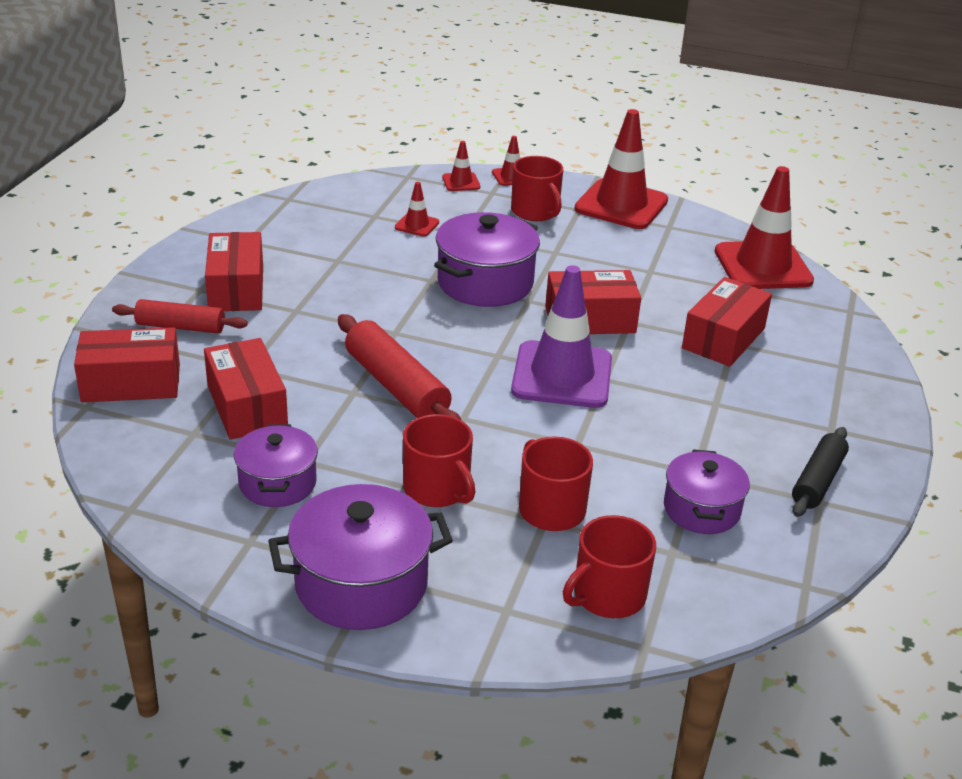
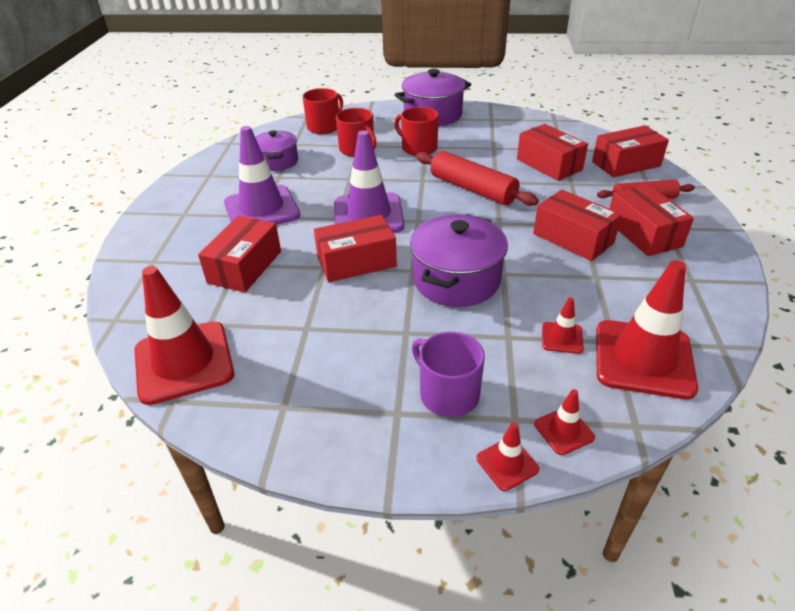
camera: 170 degrees right, 5 degrees up
(277, 483) = (498, 138): purple pot -> none
(323, 298) = (573, 238): none -> red box
(535, 211) = (448, 394): red mug -> purple mug
(621, 205) = (345, 436): red traffic cone -> red traffic cone (643, 359)
(715, 414) = (262, 209): none -> purple traffic cone
(817, 481) = (206, 184): black rolling pin -> none

